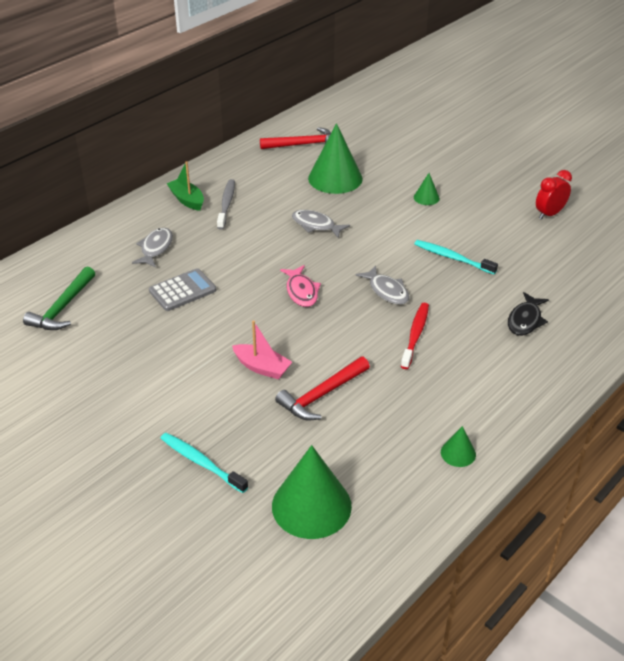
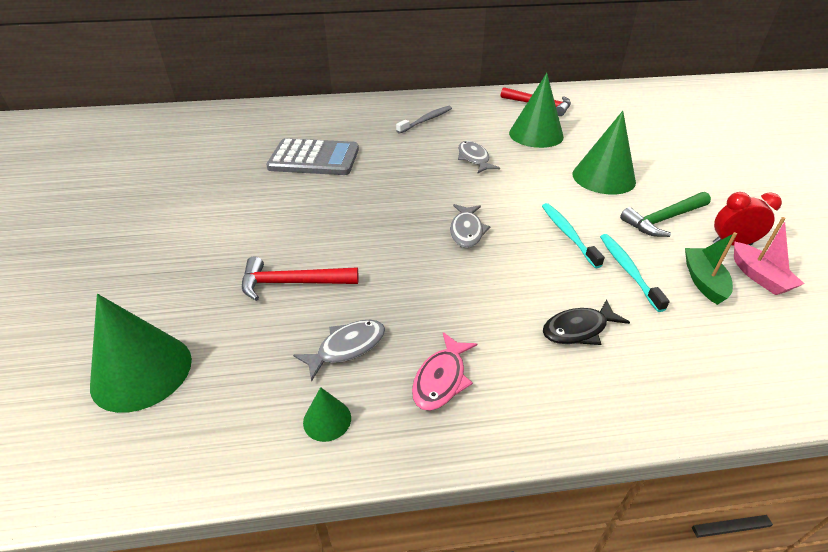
camera: 40 degrees right, 0 degrees up
(63, 308) = (231, 136): green hammer -> green hammer (663, 219)
(155, 248) = (338, 127): grey fish -> grey fish (347, 347)
(182, 290) = (314, 158): grey calculator -> grey calculator, size x1.54
(187, 200) = (403, 108): green boat -> green boat (703, 281)
(201, 462) = (136, 279): turquoise toothbrush -> turquoise toothbrush (628, 270)
(262, 367) = (283, 236): pink boat -> pink boat (759, 276)
(301, 291) = (395, 198): pink fish -> pink fish (441, 379)
(415, 335) = (442, 280): red toothbrush -> none
(426, 197) = (603, 177): green cone -> green cone, size x2.15

